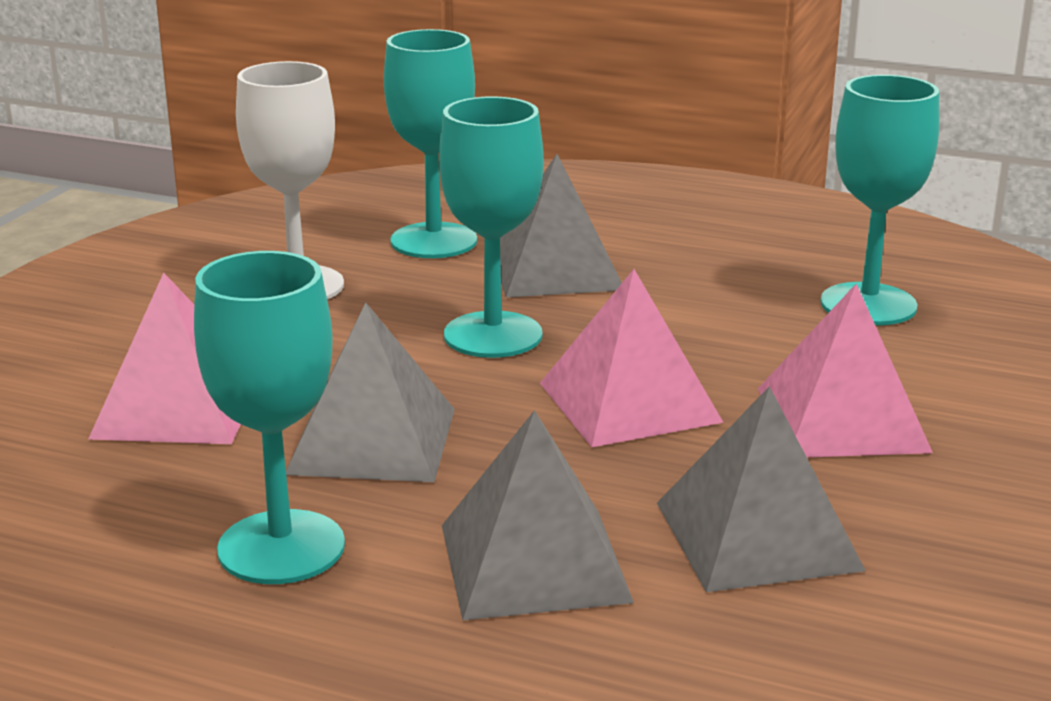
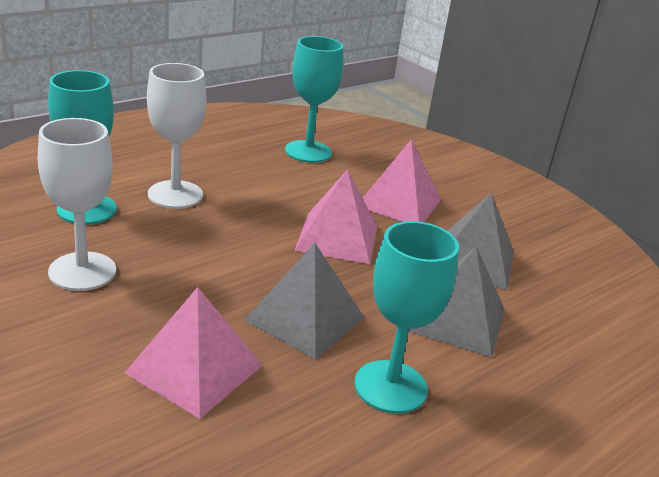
camera: 65 degrees left, 5 degrees up
(493, 335) = (228, 241): turquoise goblet -> none
(556, 269) = (175, 195): grey pyramid -> white goblet

